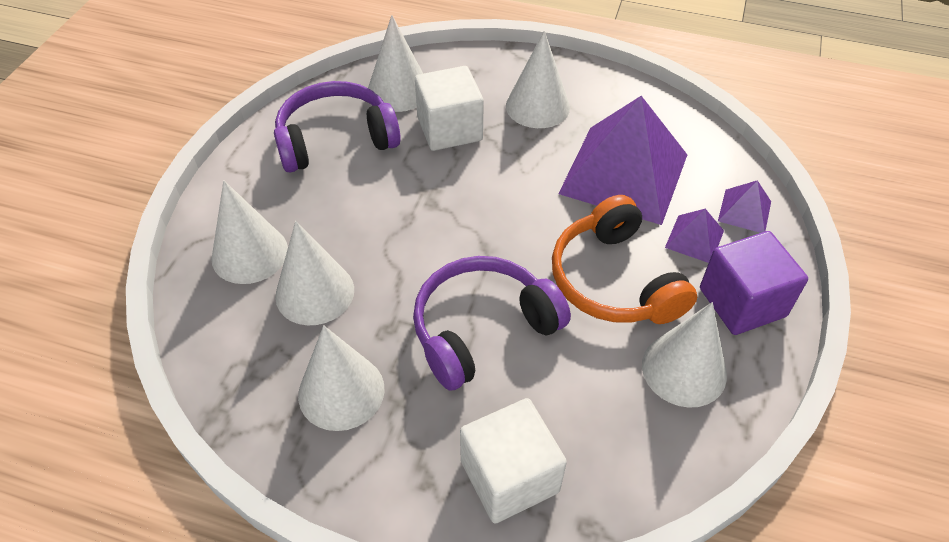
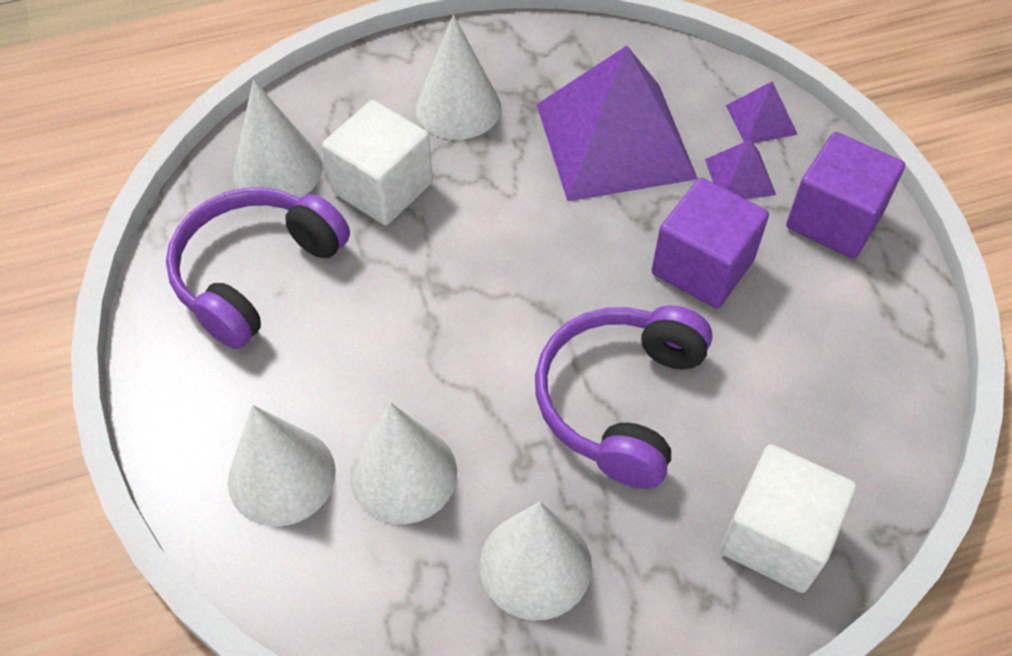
camera: 35 degrees left, 5 degrees up
(614, 280) = (702, 267): orange headphones -> purple cube
(684, 369) = (839, 322): white cone -> none

